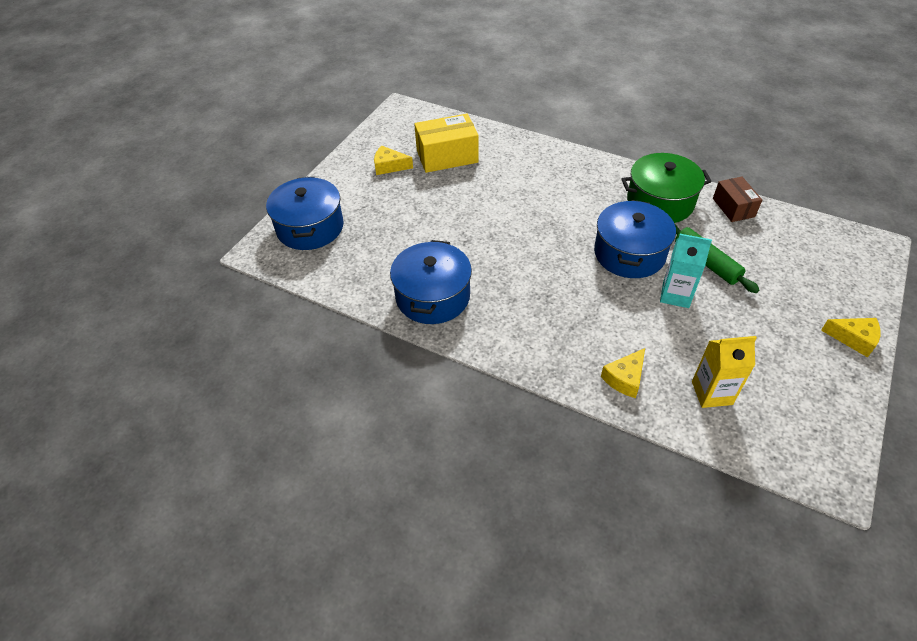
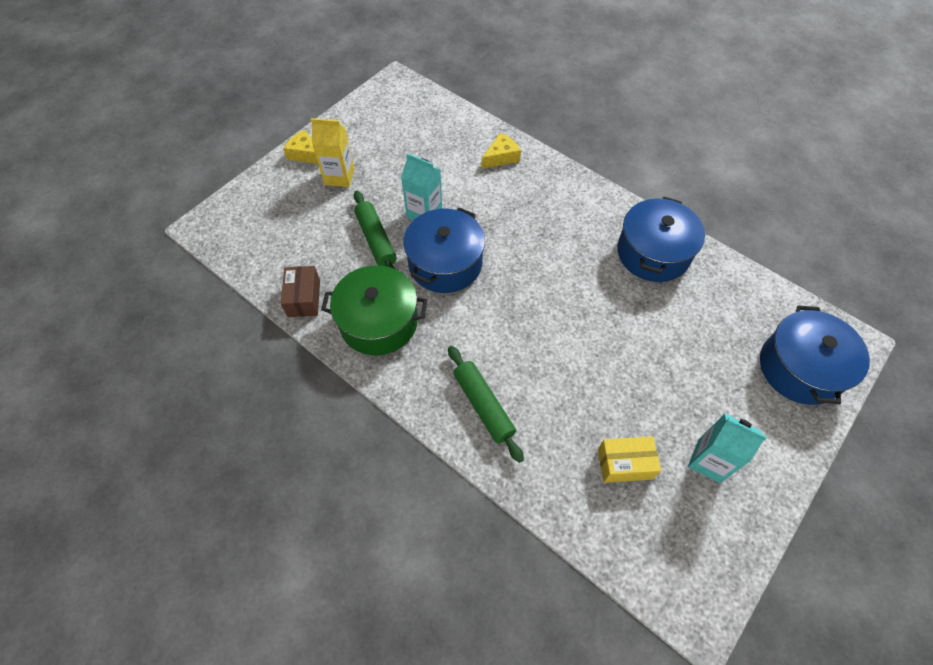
camera: 170 degrees left, 10 degrees up
(389, 166) = (709, 461): yellow cheese -> turquoise carton
(447, 156) = (624, 464): yellow box -> yellow box, size x0.63
(553, 168) = (483, 405): none -> green rolling pin
(712, 393) = (441, 137): yellow carton -> yellow carton (339, 177)

